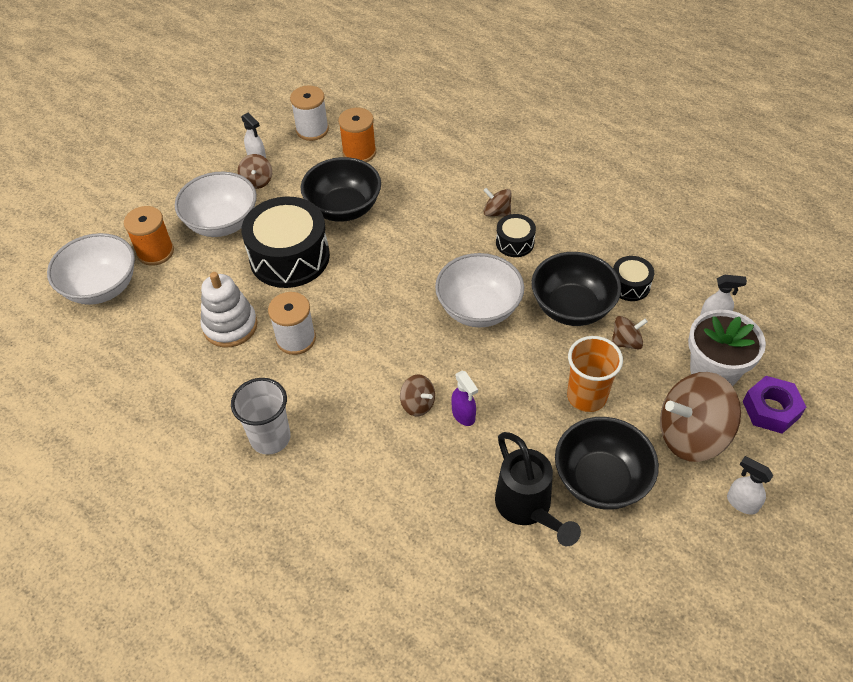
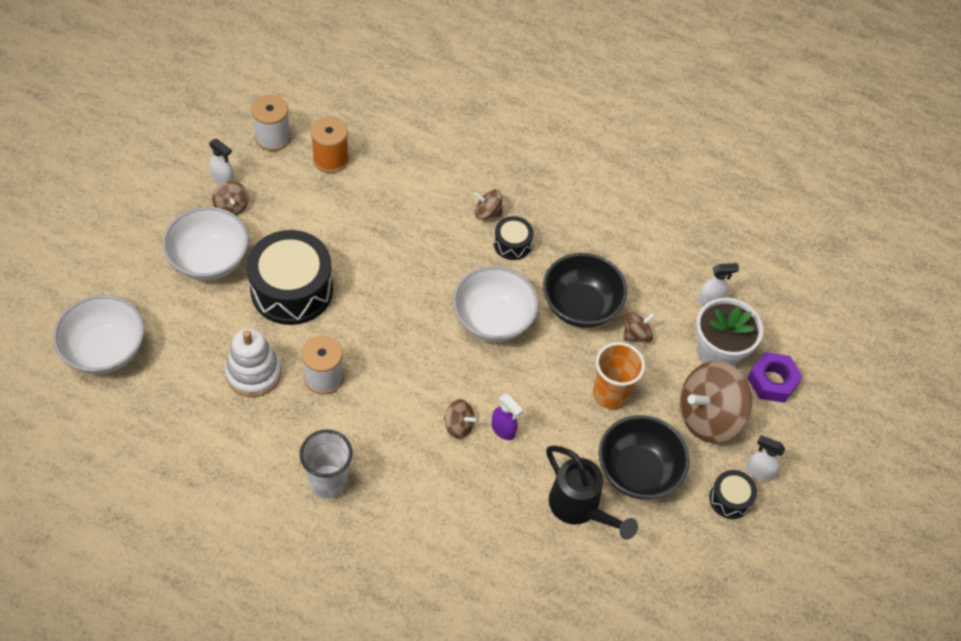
camera: 20 degrees left, 5 degrees up
(155, 252) = (149, 303): orange spool -> none
(344, 208) = (332, 227): black bowl -> none
(630, 285) = (629, 275): black drum -> black drum (730, 499)

